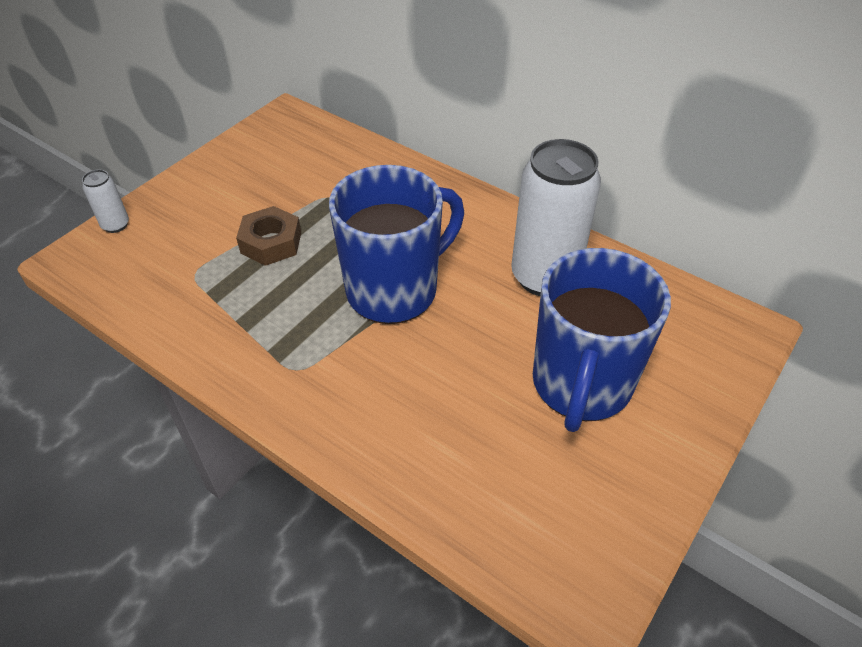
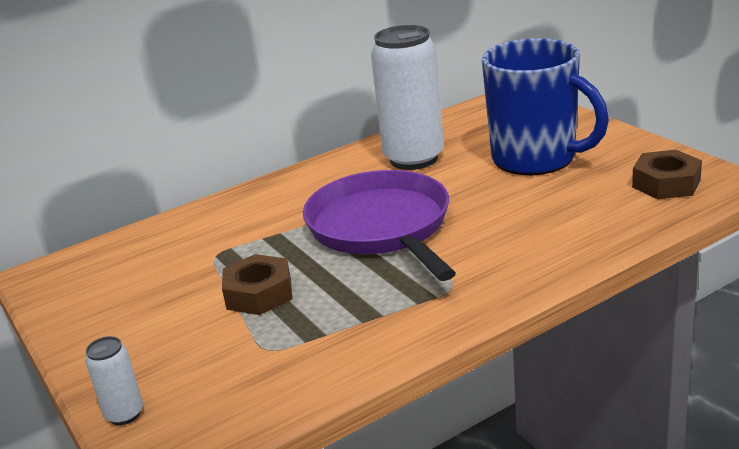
camera: 65 degrees left, 20 degrees down
(394, 290) = (381, 227): blue mug -> purple pan
(558, 532) = (666, 183): none -> brown nut

